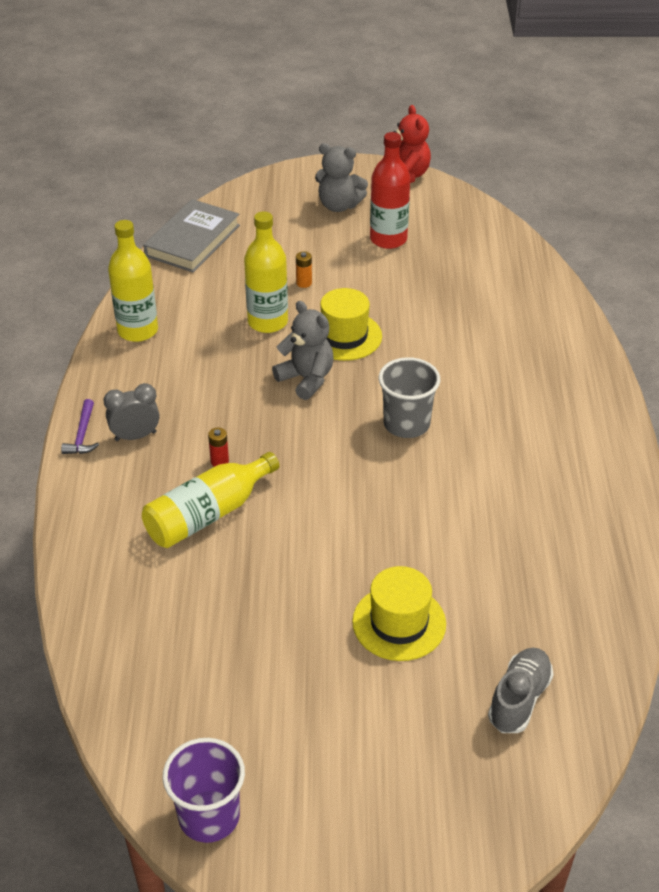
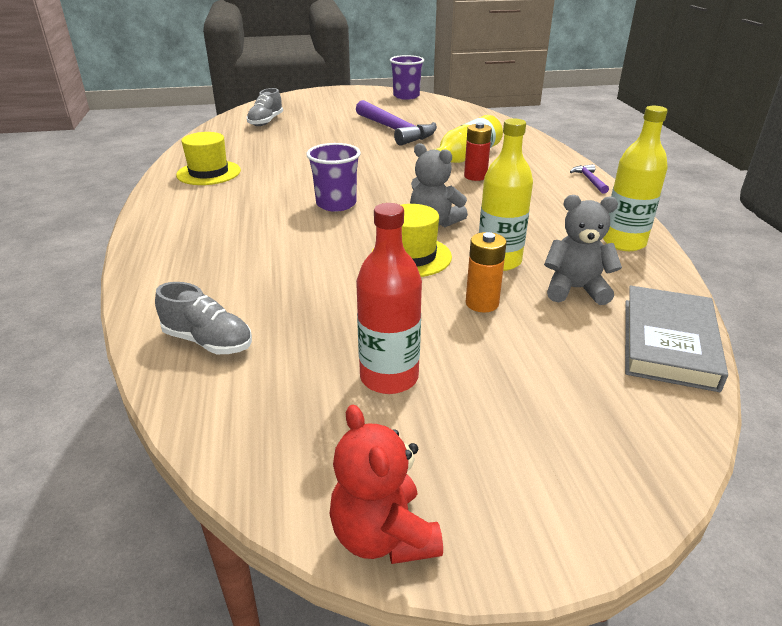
camera: 170 degrees right, 10 degrees down
(135, 436) = (549, 182): grey clock -> none
(219, 461) = (475, 176): red battery -> red battery, size x1.67
(285, 625) = (395, 130): none -> purple hammer
(304, 283) = (482, 303): orange battery -> orange battery, size x1.67
(339, 205) = (491, 434): grey teddy bear -> grey teddy bear (575, 289)
(399, 623) = (331, 134): yellow hat -> yellow hat (209, 173)
(406, 424) = (336, 204): grey cup -> purple cup
(510, 275) = (208, 341): none -> grey shoe

